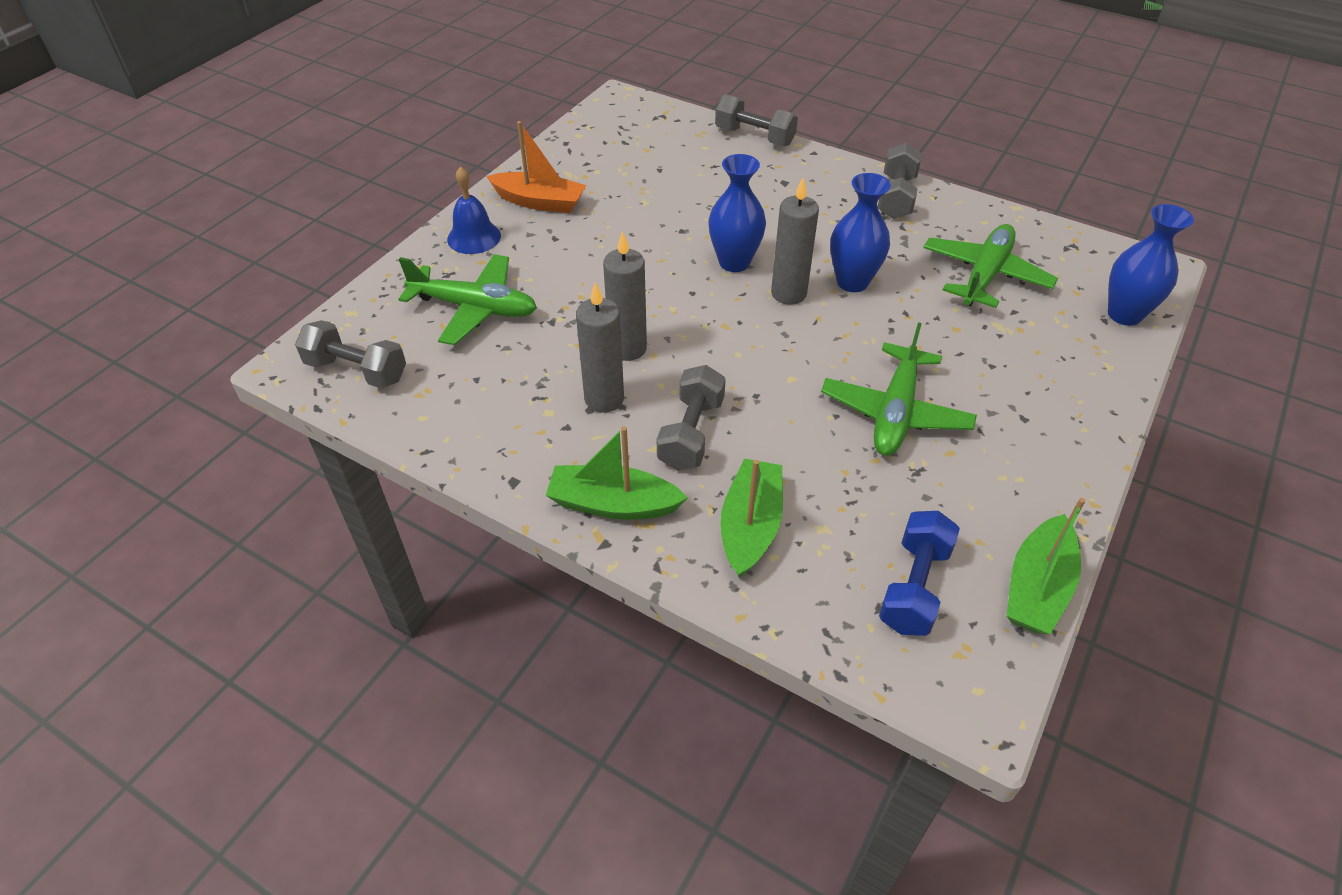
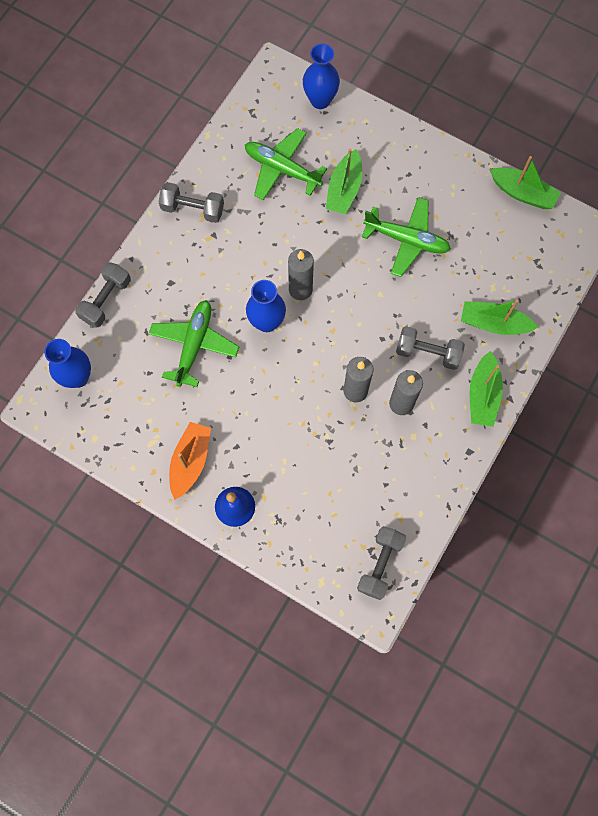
camera: 90 degrees left, 25 degrees up
(474, 308) = (316, 495): green plane -> green plane (194, 345)
(852, 282) = (288, 249): blue vase -> blue vase (78, 377)
(914, 587) = (526, 248): blue dumbbell -> none
(970, 340) = (344, 189): none -> green boat

